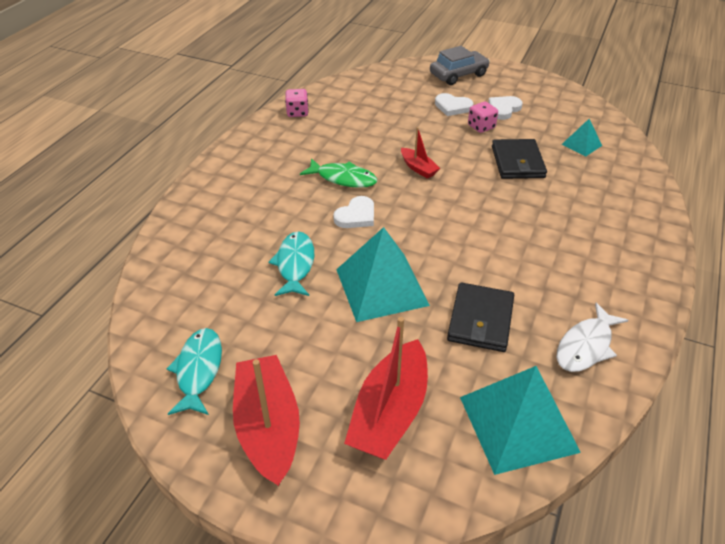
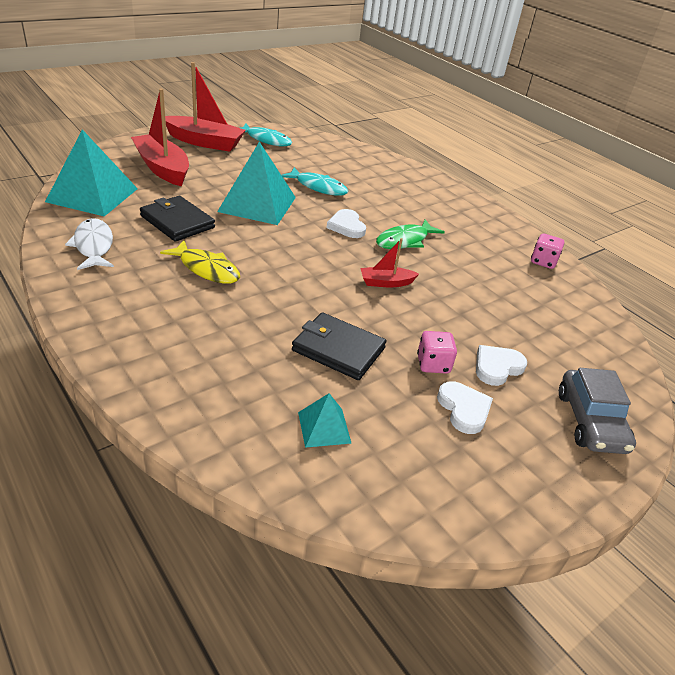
camera: 115 degrees right, 5 degrees down
(520, 258) = (206, 269): none -> yellow fish

